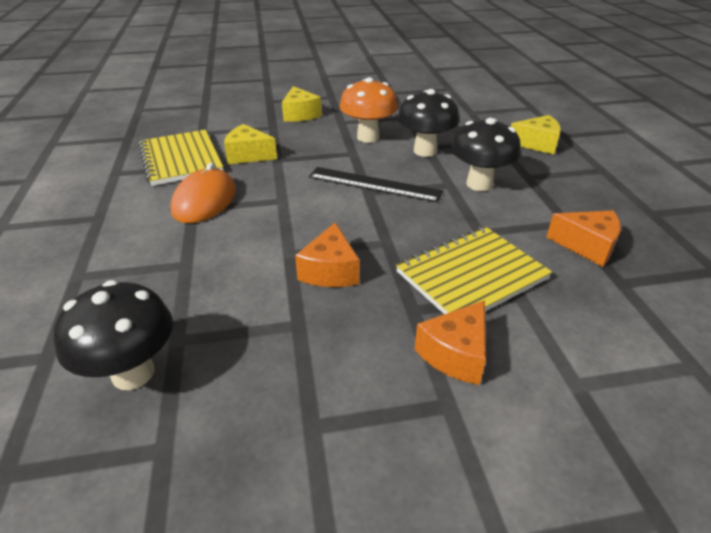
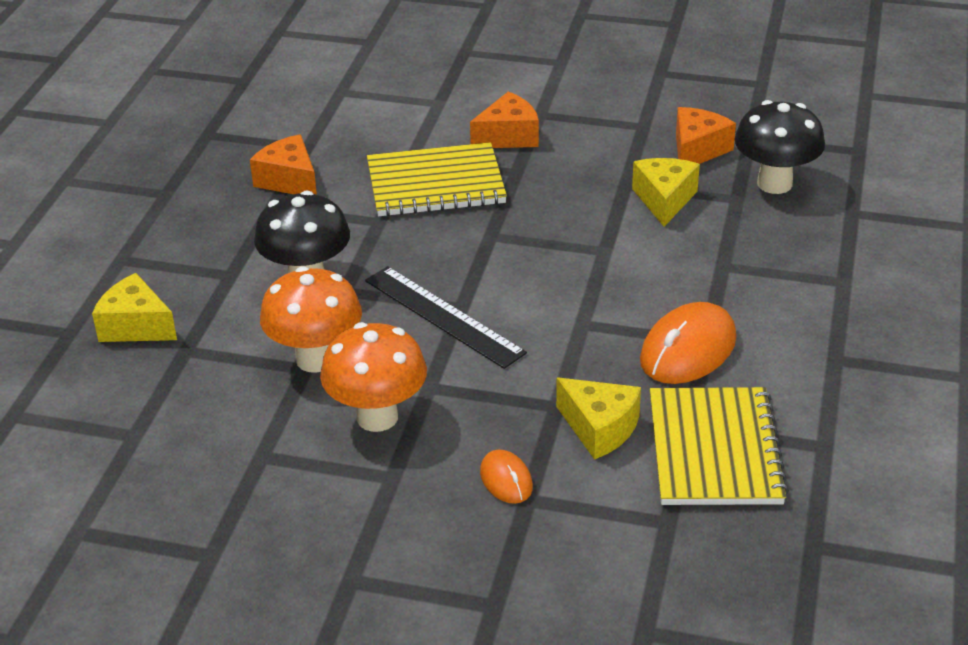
camera: 155 degrees left, 0 degrees up
(287, 130) = (506, 480): none -> orange mouse
(300, 114) = (455, 526): yellow cheese -> yellow cheese (664, 200)
(330, 271) = (571, 221): orange cheese -> orange cheese (697, 150)
(425, 151) = (316, 359): black mushroom -> orange mushroom

